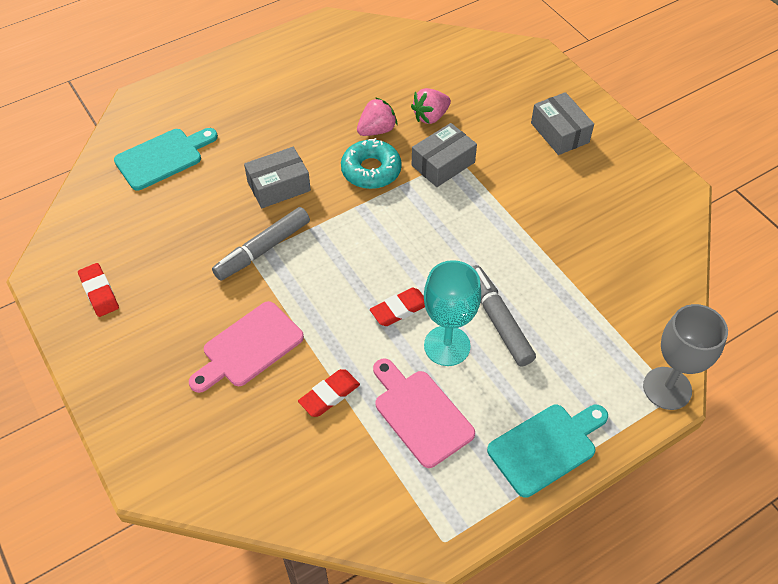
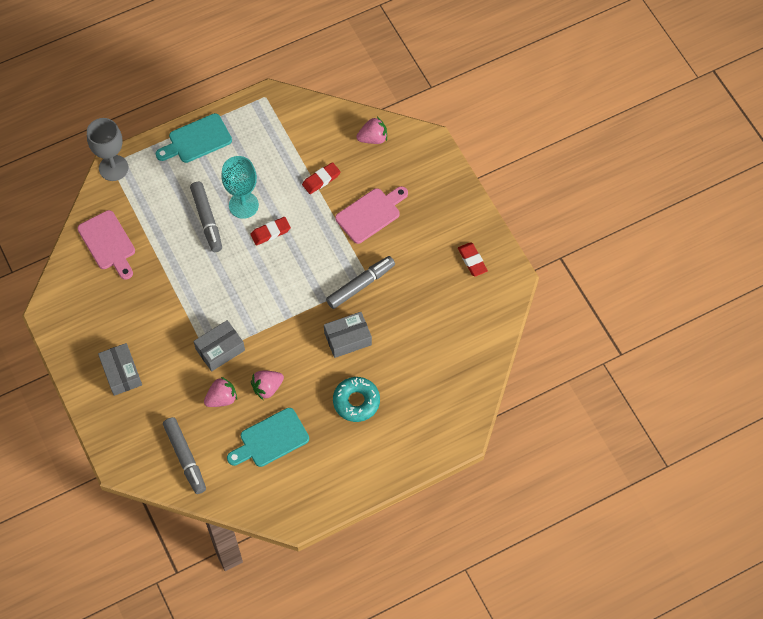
camera: 175 degrees left, 10 degrees up
(163, 158) = (437, 373): turquoise cutting board -> turquoise cutting board (271, 439)
(245, 474) = (373, 138): none -> pink strawberry
(371, 170) = (276, 348): turquoise donut -> turquoise donut (356, 401)
(420, 414) = (267, 164): pink cutting board -> pink cutting board (108, 243)
(460, 63) = (185, 458): none -> grey marker

